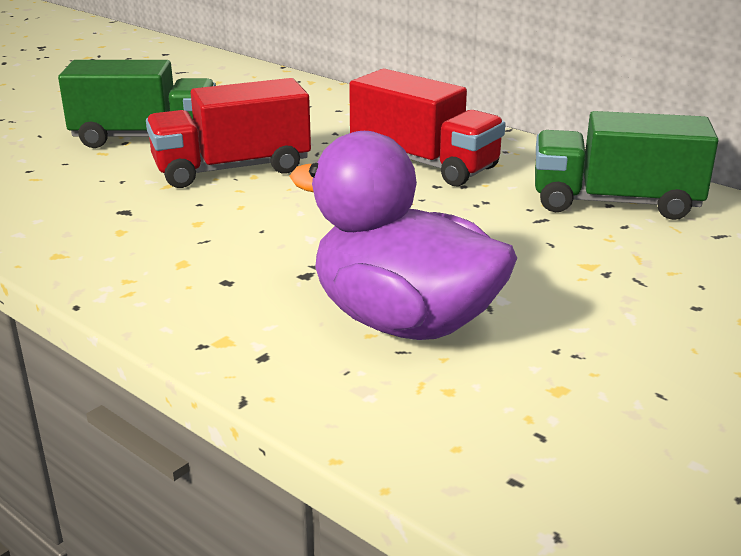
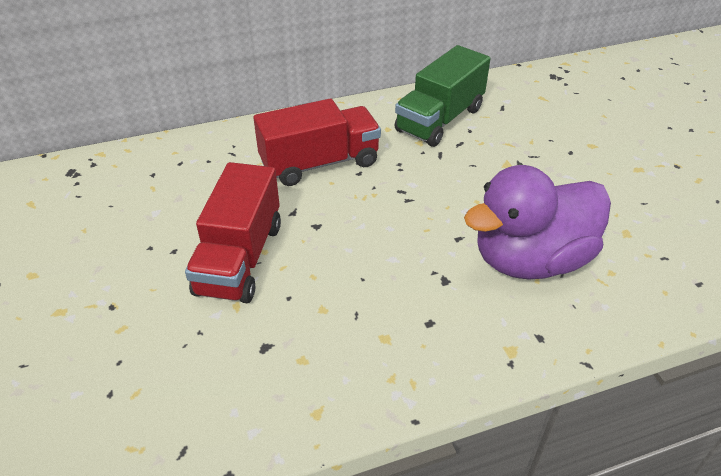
camera: 60 degrees left, 15 degrees up
(146, 138) = (118, 290): green truck -> none

